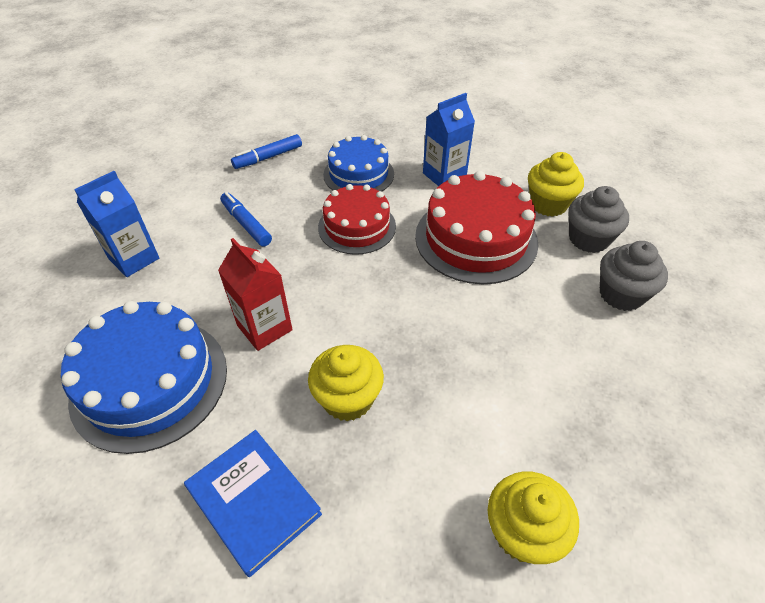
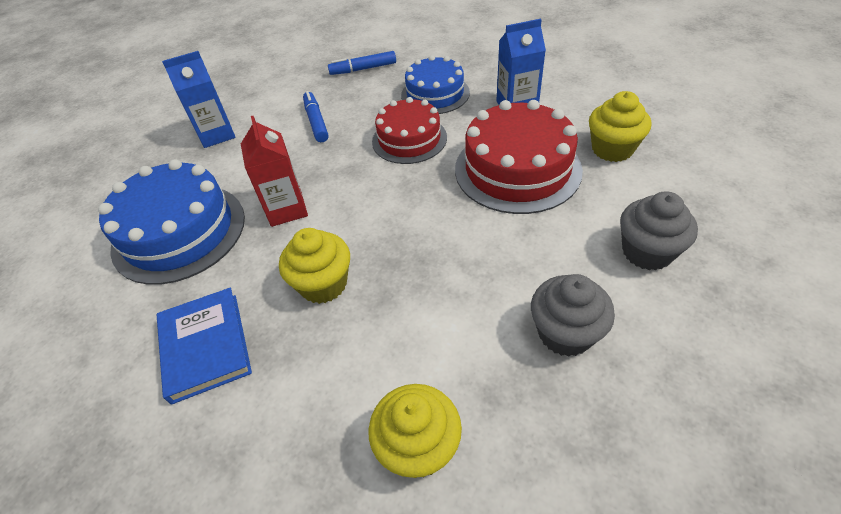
camera: 25 degrees right, 0 degrees up
(588, 239) = (639, 190): grey cupcake -> grey cupcake (565, 333)

